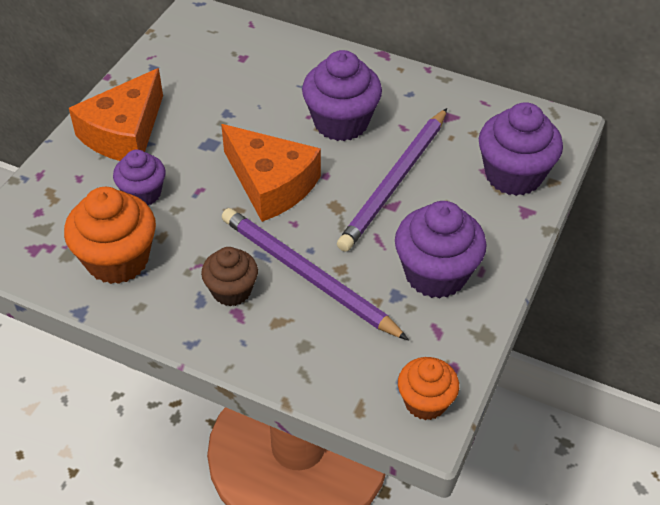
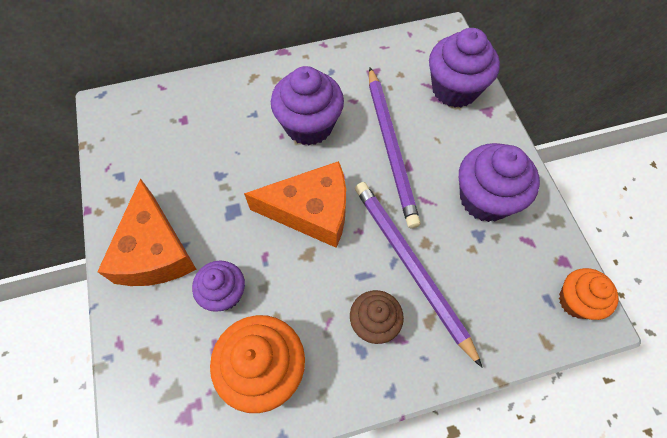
camera: 40 degrees left, 15 degrees up
(307, 275) = (411, 266): purple pencil -> purple pencil turned 60 degrees clockwise

